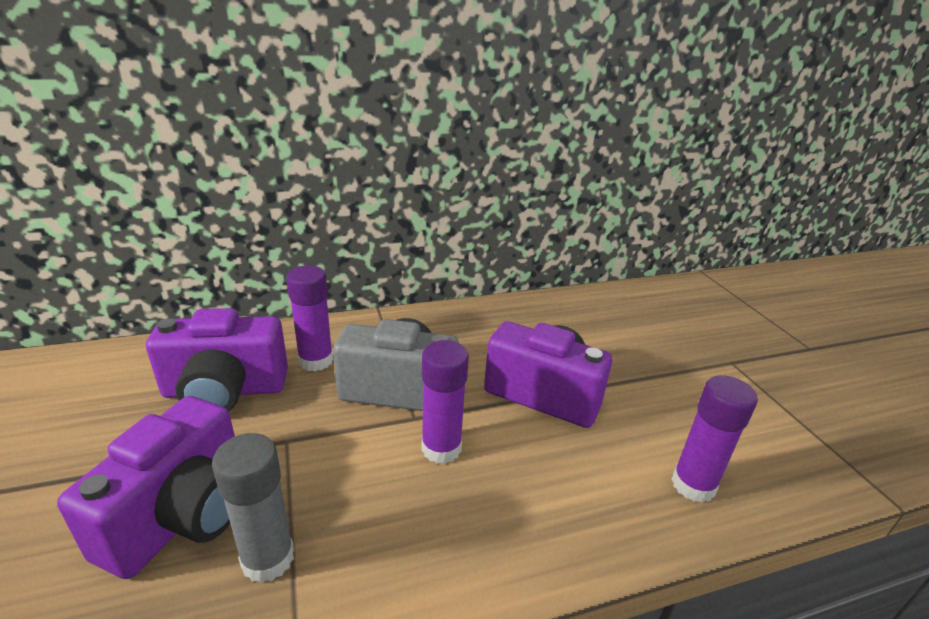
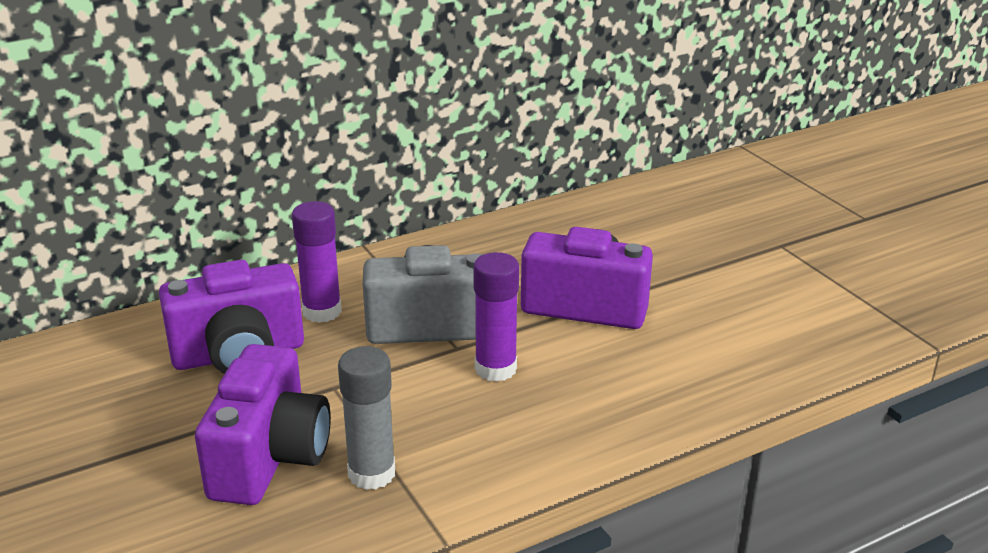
camera: 10 degrees left, 0 degrees up
(693, 485) = (747, 360): purple glue stick -> none

